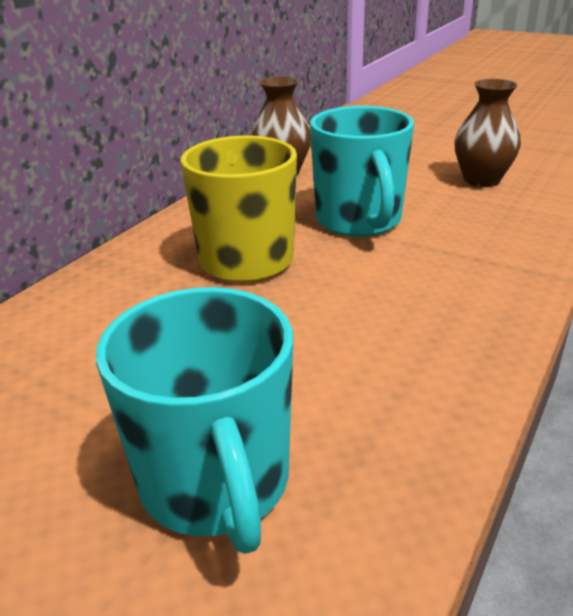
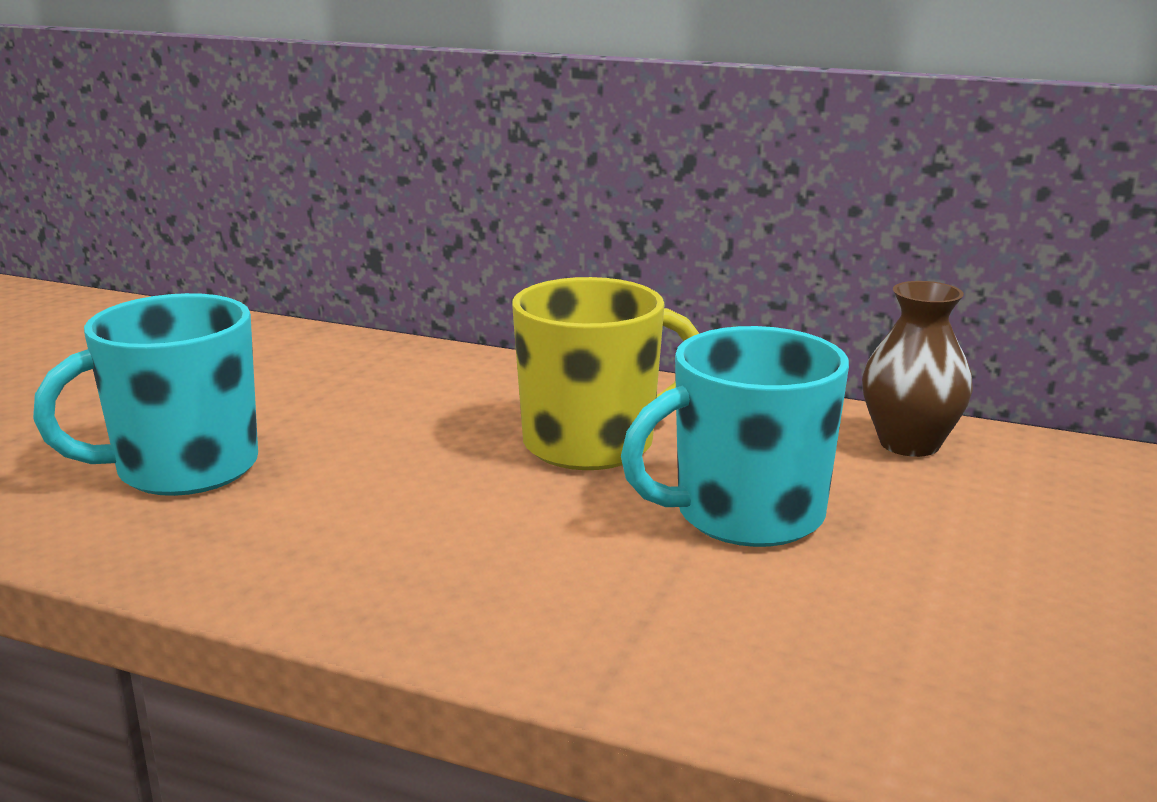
camera: 80 degrees right, 10 degrees down
(481, 180) = (1018, 645): brown vase -> none

